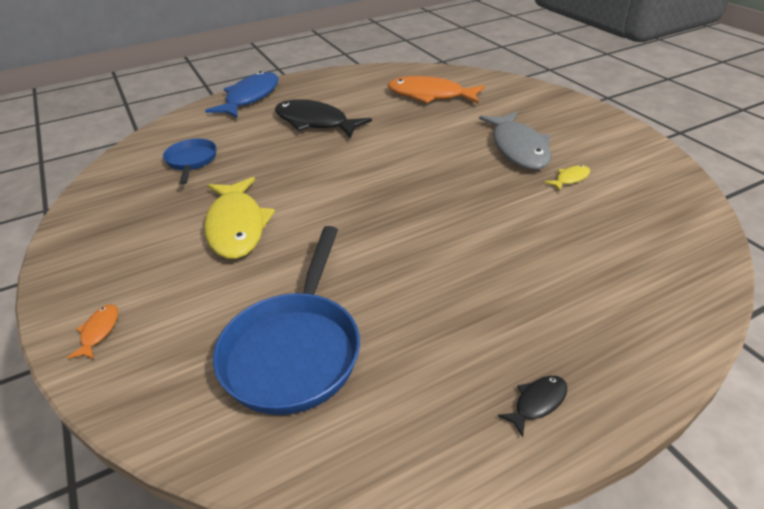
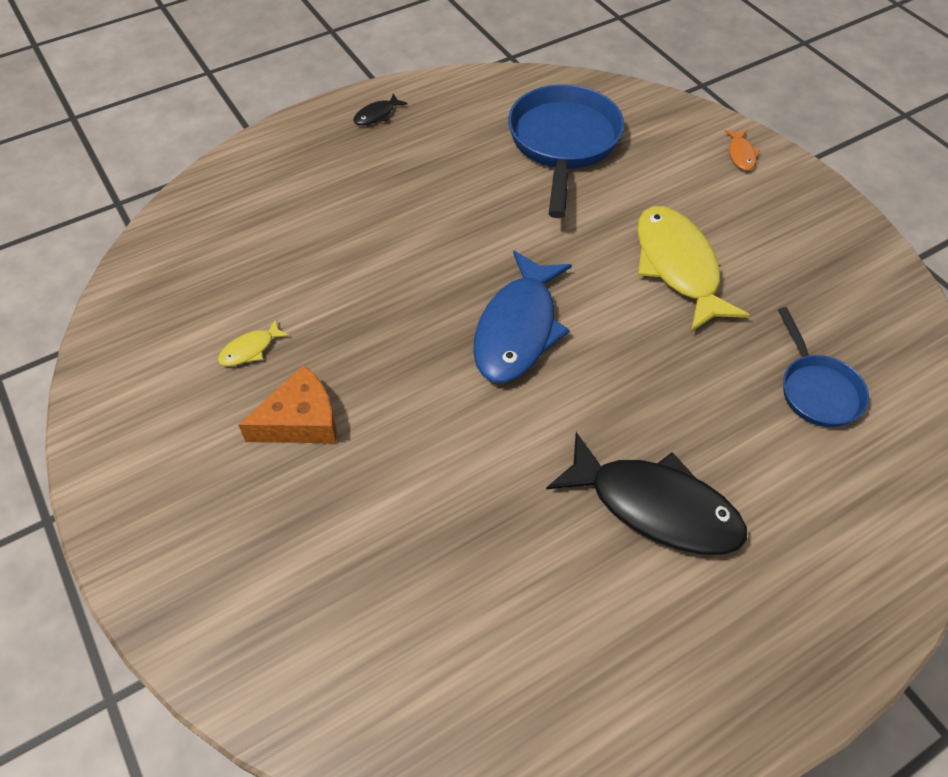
camera: 175 degrees right, 15 degrees up
(250, 97) = (835, 617): blue fish -> blue fish (518, 329)
(430, 95) = (434, 617): orange fish -> none
(518, 148) = (300, 420): grey fish -> orange cheese

